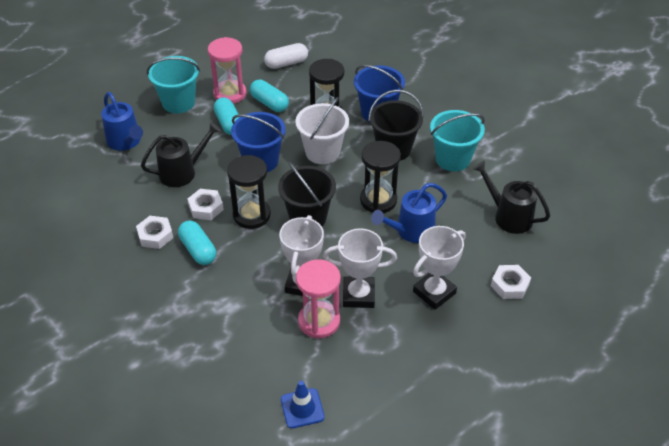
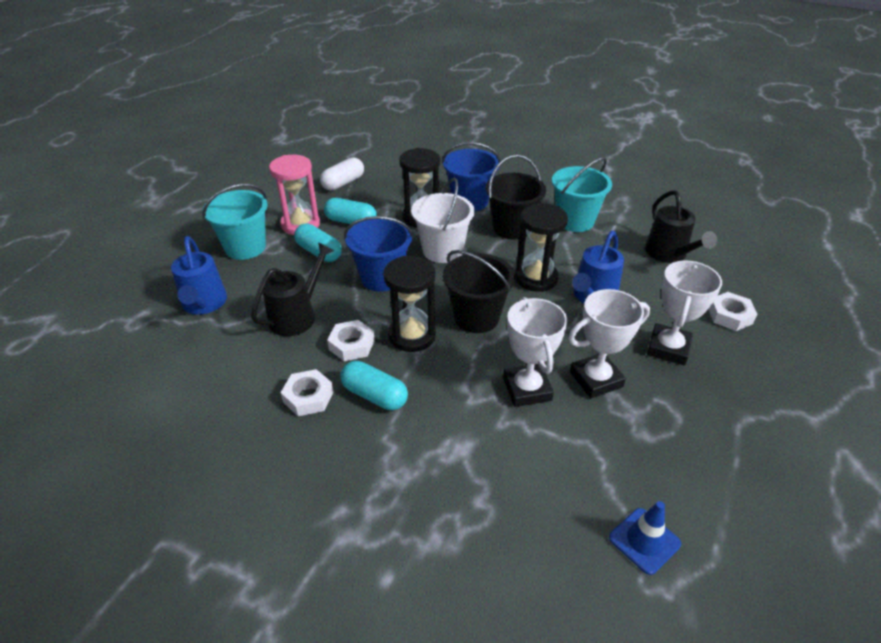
camera: 25 degrees left, 5 degrees down
(126, 142) = (204, 304): blue watering can -> blue watering can turned 45 degrees clockwise
(319, 321) = (577, 425): pink hourglass -> none
(508, 216) = (669, 254): black watering can -> black watering can turned 120 degrees counterclockwise

